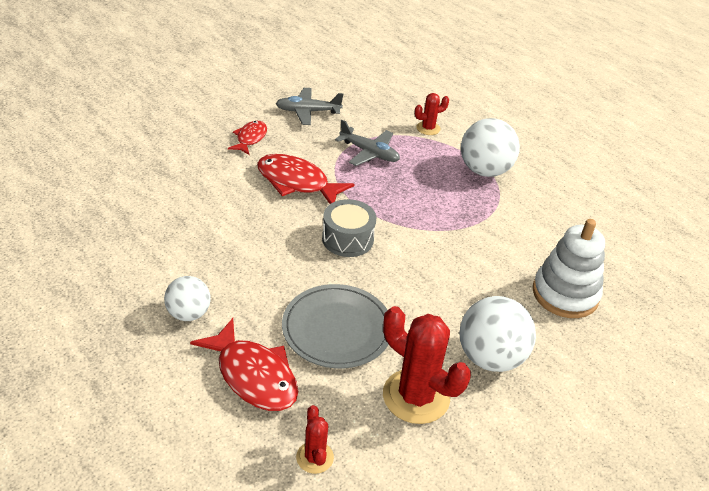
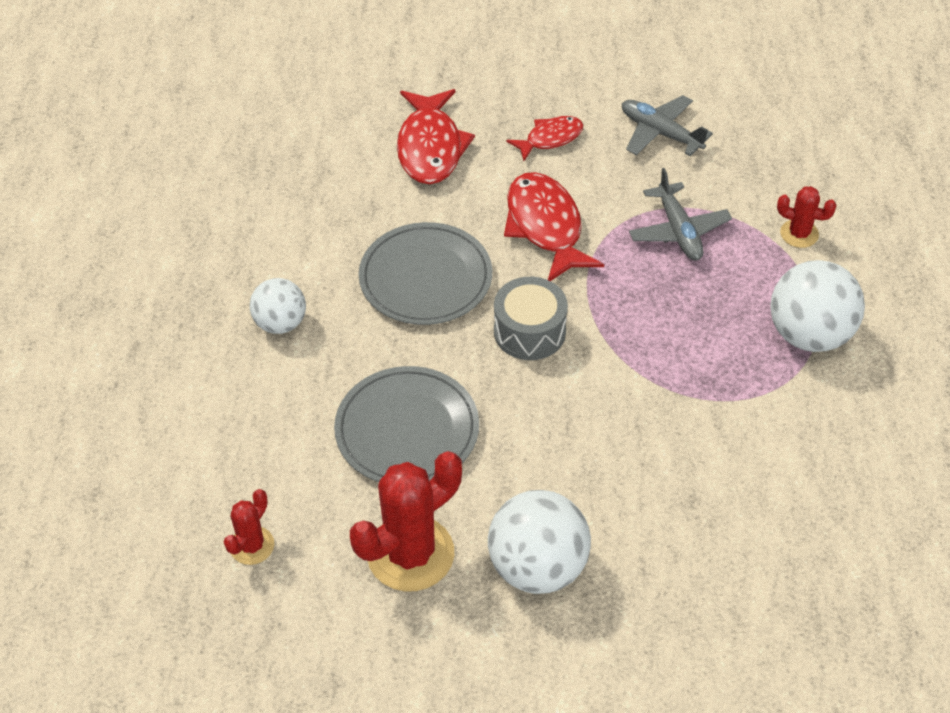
camera: 45 degrees right, 10 degrees up
(253, 375) = (277, 427): red fish -> red fish (430, 147)
(256, 241) = (425, 278): none -> grey plate
(416, 396) = (410, 554): red cactus -> red cactus turned 60 degrees clockwise
(565, 294) = (719, 554): white stacking toy -> none

